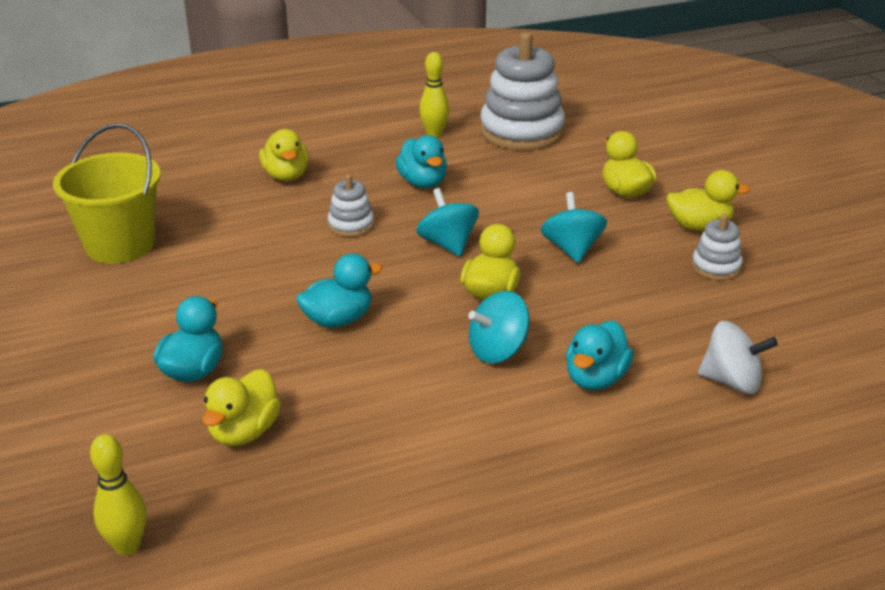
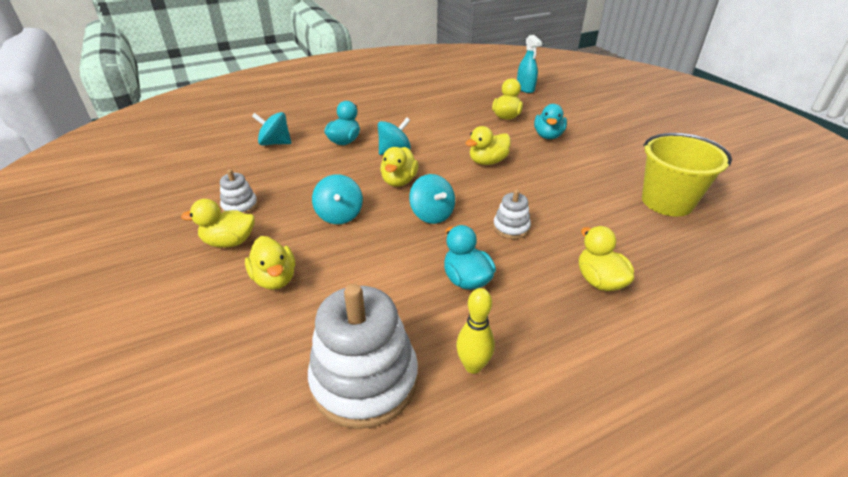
camera: 175 degrees right, 5 degrees up
(127, 546) = (525, 88): yellow bowling pin -> turquoise spray bottle
(338, 320) = (487, 161): turquoise duck -> yellow duck
(731, 381) = (275, 143): white spinning top -> turquoise spinning top

